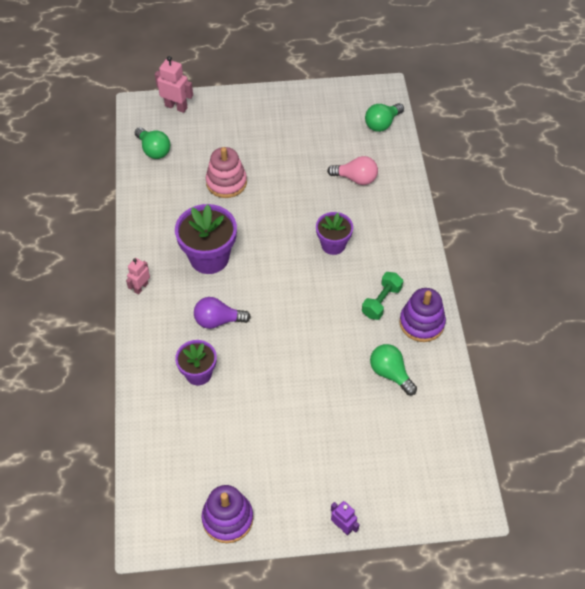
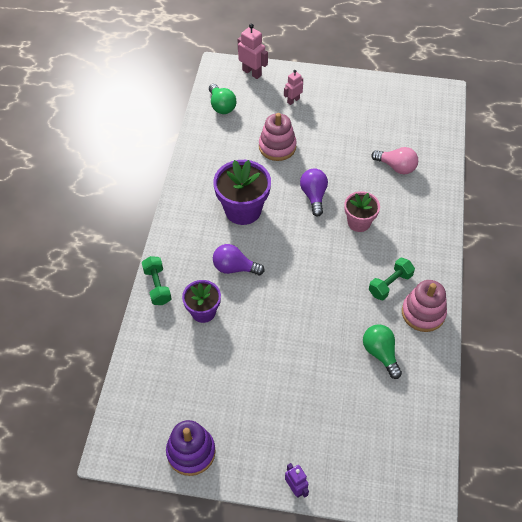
camera: 15 degrees right, 0 degrees up
(141, 287) = (175, 223): pink robot -> pink robot (293, 100)
(142, 358) = (157, 286): none -> green dumbbell
(279, 227) = (314, 196): none -> purple light bulb
(333, 245) = (359, 222): purple flower pot -> pink flower pot
(382, 124) = (434, 123): green light bulb -> none
(421, 323) = (423, 313): purple stacking toy -> pink stacking toy

